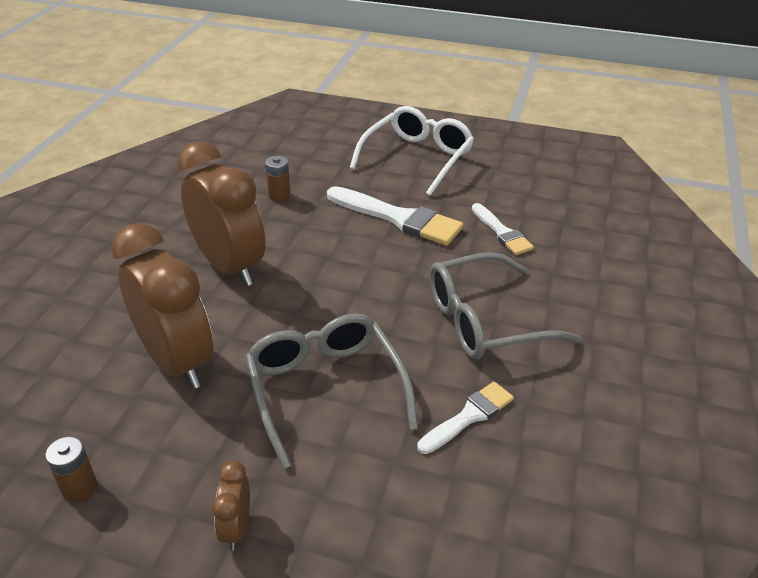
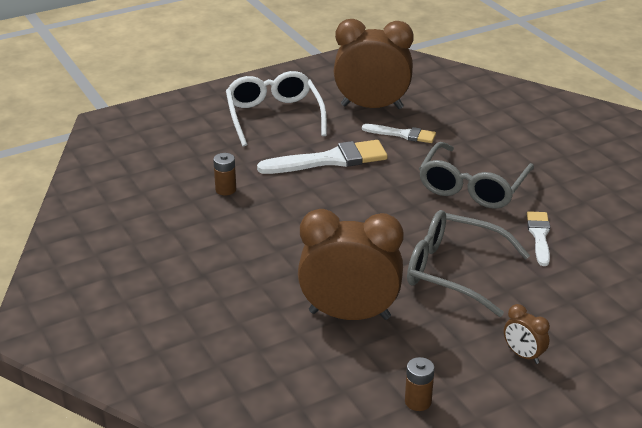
camera: 45 degrees left, 5 degrees down
(229, 266) = (278, 249): brown clock -> brown clock (372, 107)

